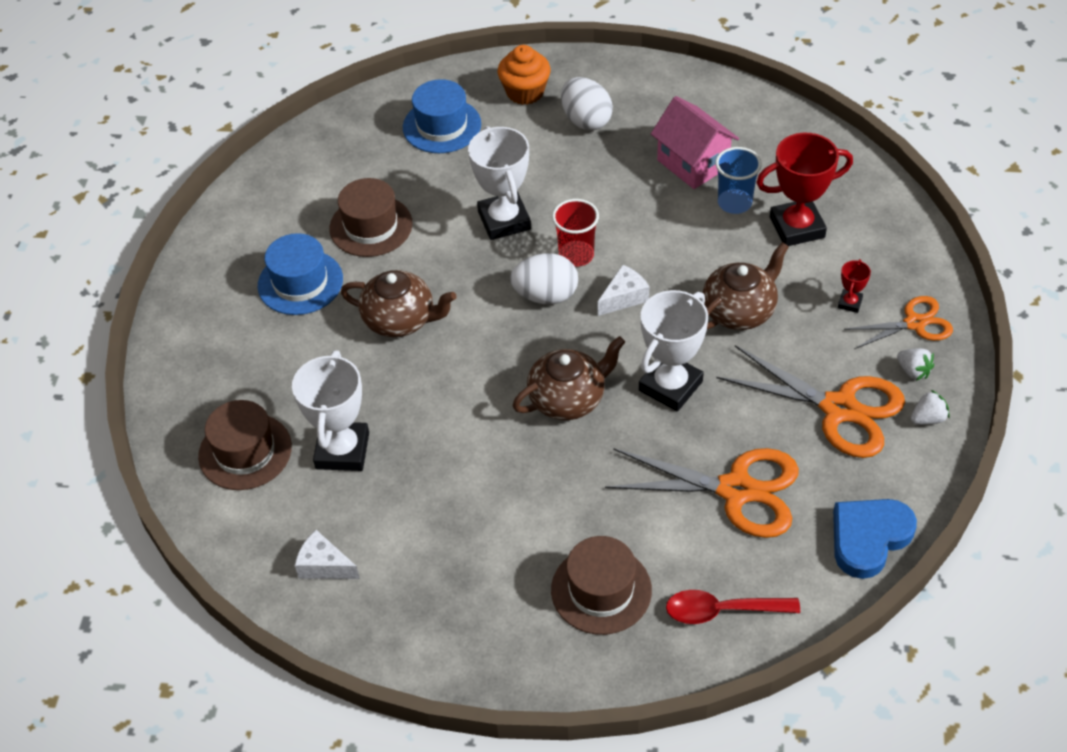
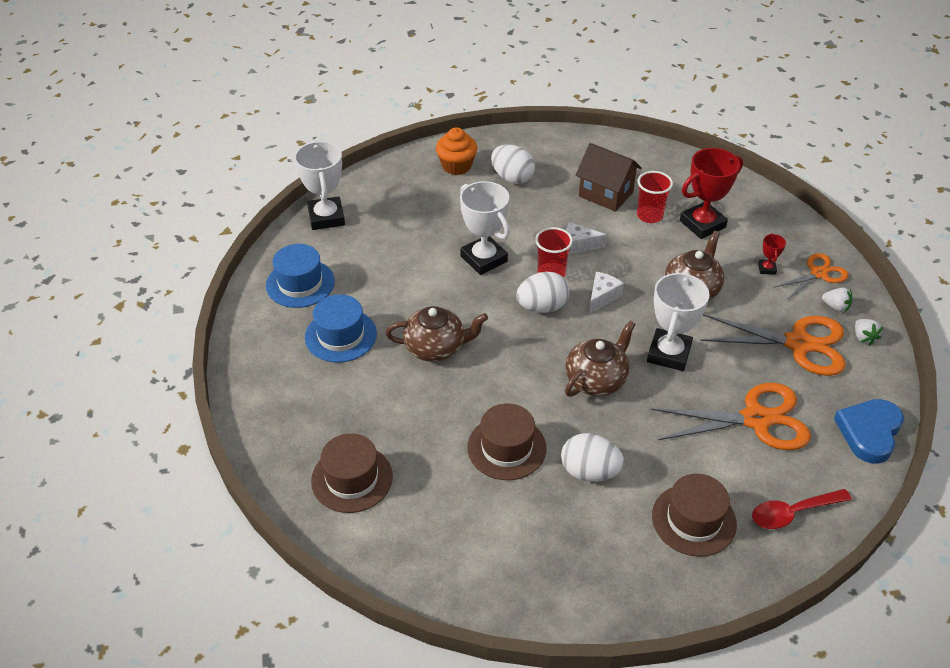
camera: 20 degrees left, 5 degrees down
(324, 566) = (461, 556): white cheese -> white cheese (578, 245)
(342, 450) = (434, 459): white trophy -> white trophy (326, 217)
(371, 226) = (380, 282): brown hat -> brown hat (506, 448)
(442, 126) = (403, 200): blue hat -> blue hat (300, 283)
(508, 506) = (589, 472): none -> white egg
(693, 164) = (605, 194): pink house -> brown house
(734, 203) = (649, 215): blue cup -> red cup
(928, 418) = (863, 337): white strawberry -> white strawberry turned 120 degrees clockwise

